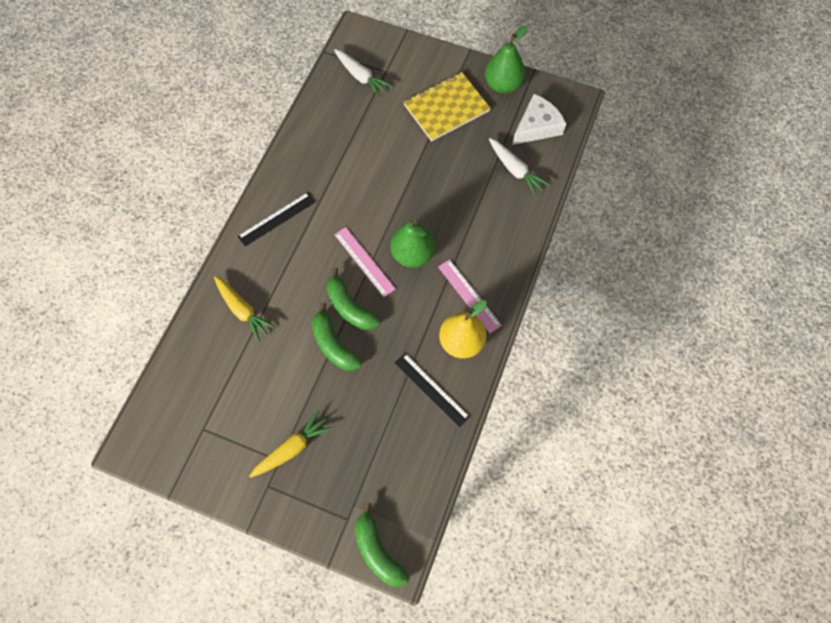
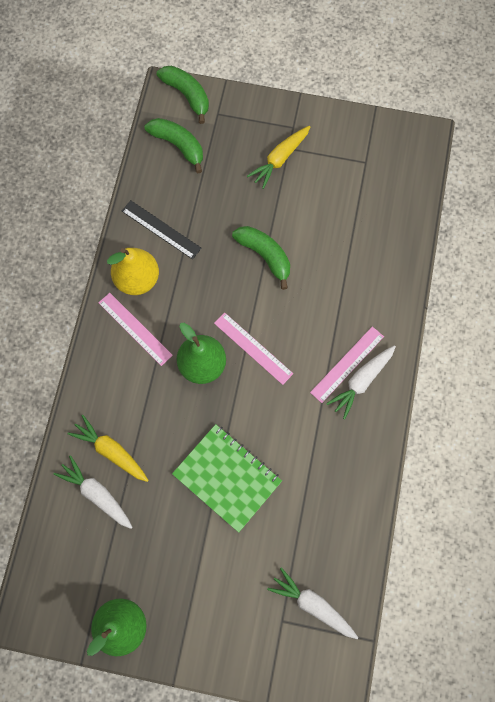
camera: 170 degrees right, 5 degrees up
(243, 310) = (365, 274): yellow carrot -> yellow carrot (111, 451)
(277, 219) = (361, 381): black ruler -> white carrot
(285, 235) = (347, 364): none -> pink ruler
(349, 307) = (257, 296): green banana -> green banana (178, 145)
(407, 165) = (227, 478): none -> green notebook
(446, 108) = (192, 573): yellow notebook -> none
(537, 126) = (73, 564): white cheese -> none

